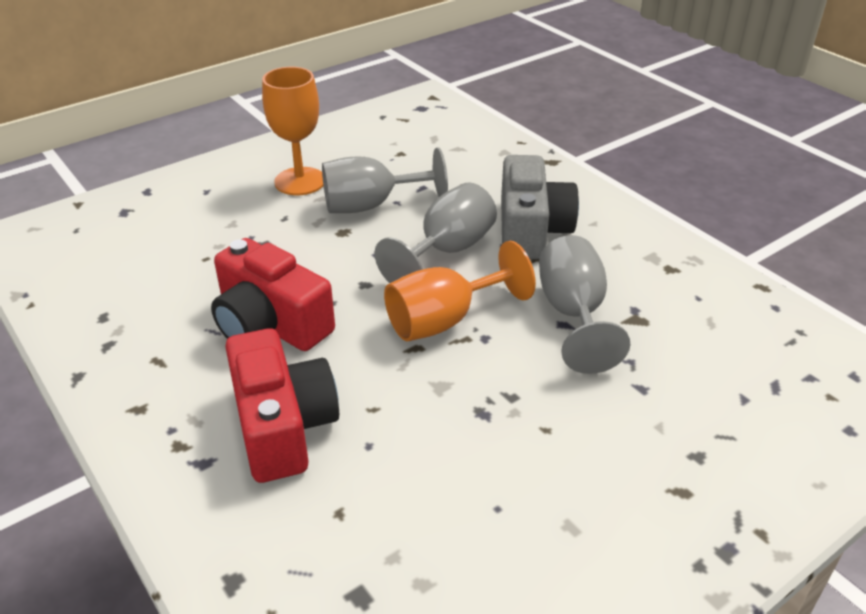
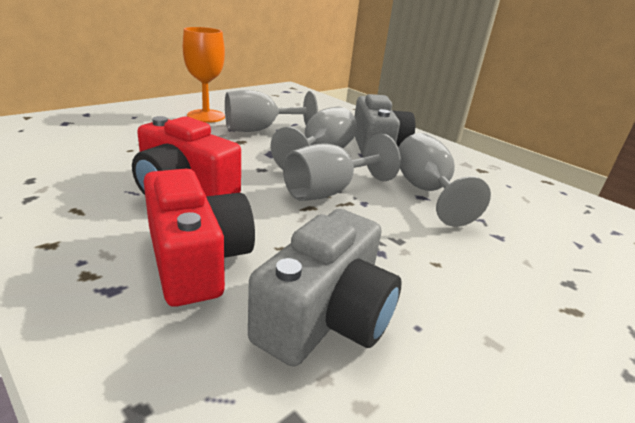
camera: 10 degrees left, 10 degrees down
(406, 494) = (326, 316): none -> grey camera
(444, 320) = (329, 191): orange goblet -> grey goblet

